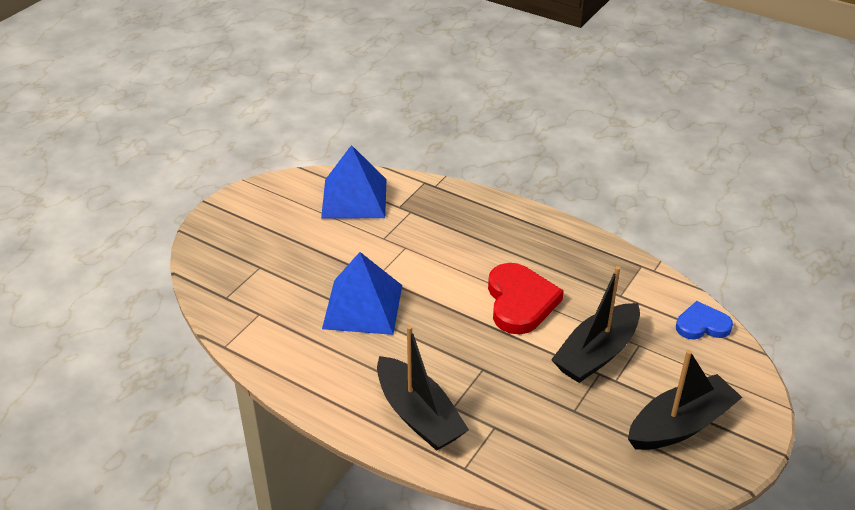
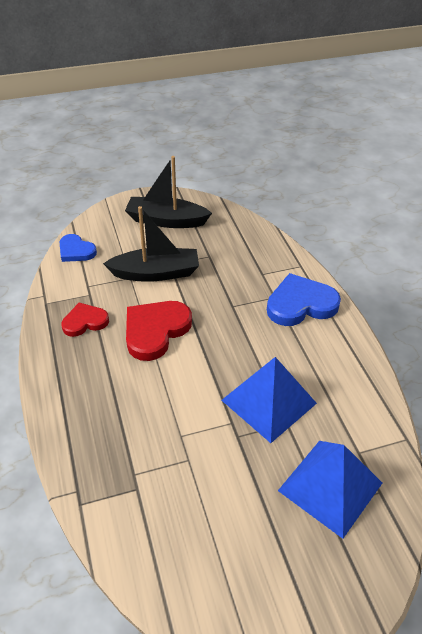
camera: 140 degrees left, 5 degrees up
(354, 198) = (166, 535): blue pyramid -> blue pyramid (330, 486)
(418, 415) = (300, 304): black boat -> blue heart
(586, 272) = (85, 322): none -> red heart

